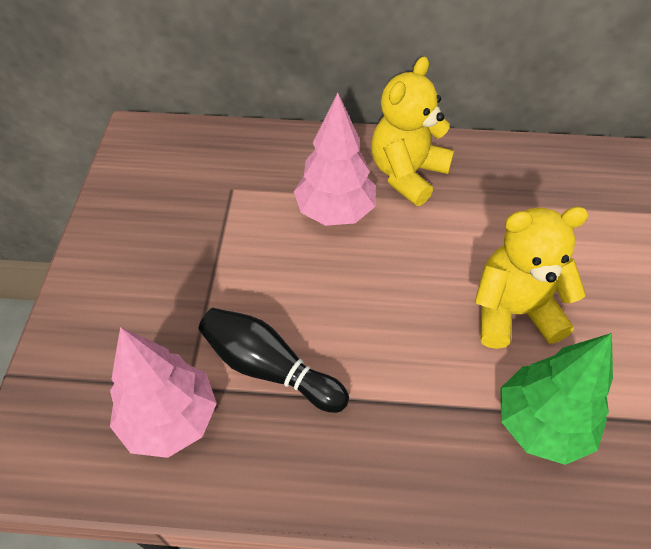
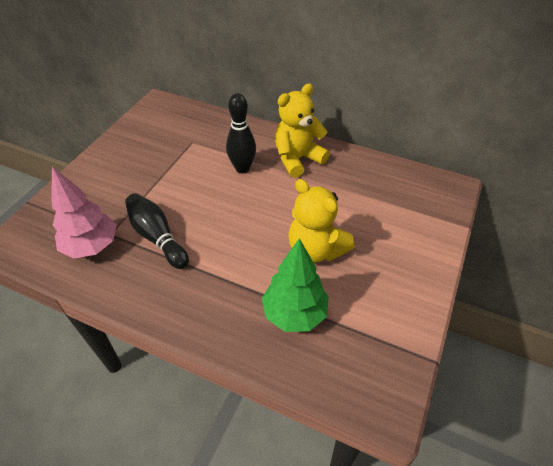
camera: 20 degrees right, 5 degrees down
(335, 212) = (242, 168): pink tree -> black bowling pin
(513, 312) = (316, 249): yellow teddy bear -> yellow teddy bear turned 150 degrees counterclockwise

